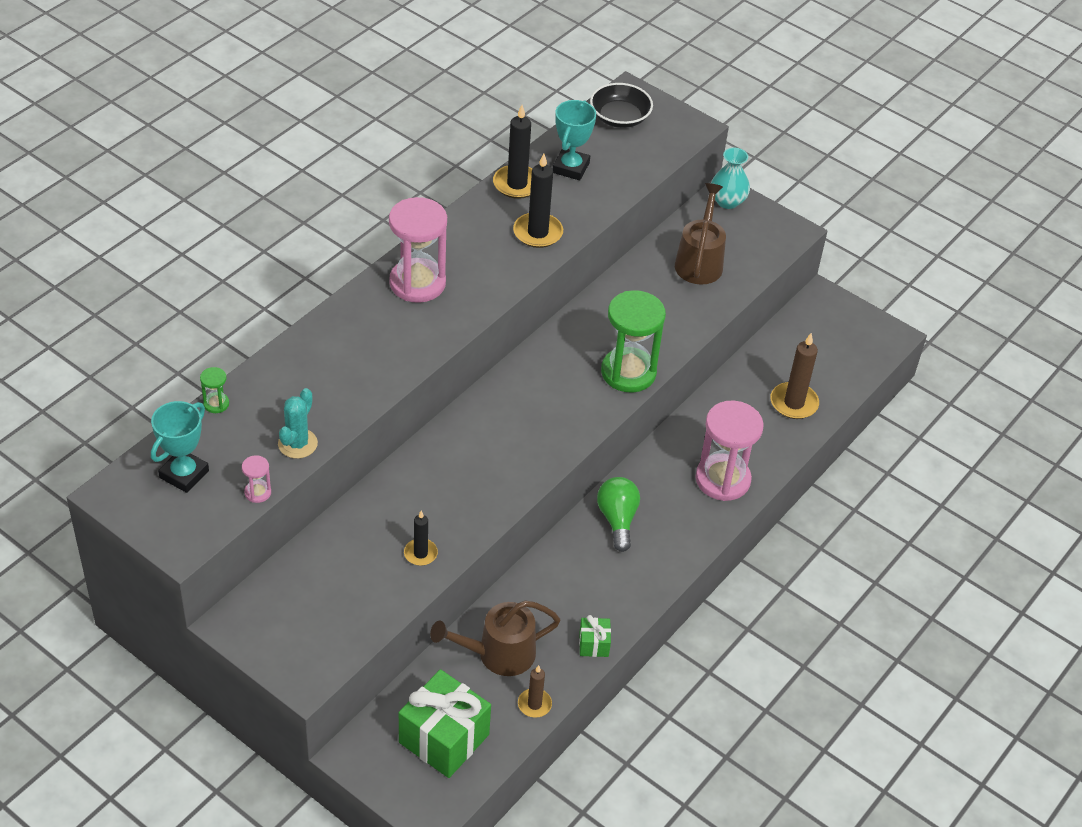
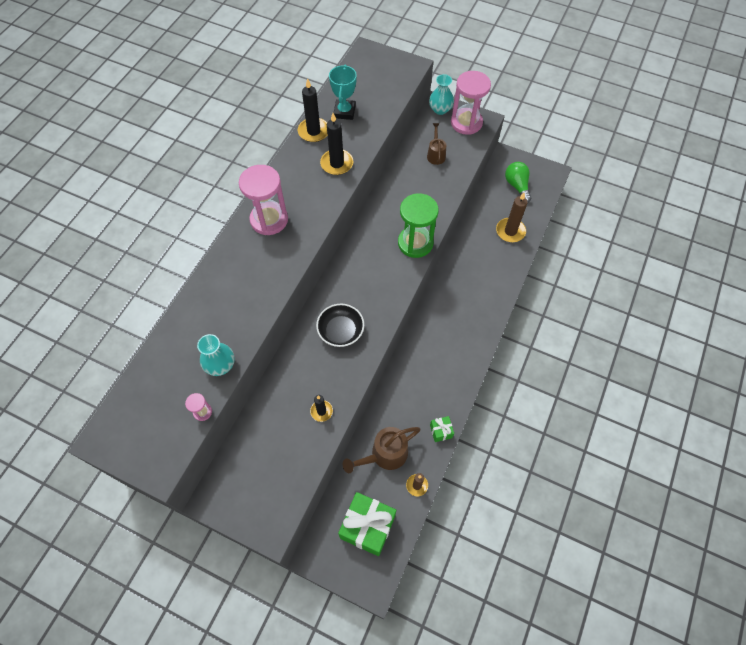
camera: 10 degrees left, 15 degrees up
(184, 474) = (147, 410): turquoise trophy -> none
(216, 404) = (156, 347): green hourglass -> none
(297, 444) = (220, 365): turquoise cactus -> turquoise vase
(617, 519) = (430, 338): green light bulb -> green light bulb (517, 186)
(619, 117) = (365, 69): black bowl -> black bowl (341, 331)
(699, 261) = (436, 154): brown watering can -> brown watering can, size x0.62
(722, 479) = (484, 294): pink hourglass -> pink hourglass (466, 123)

